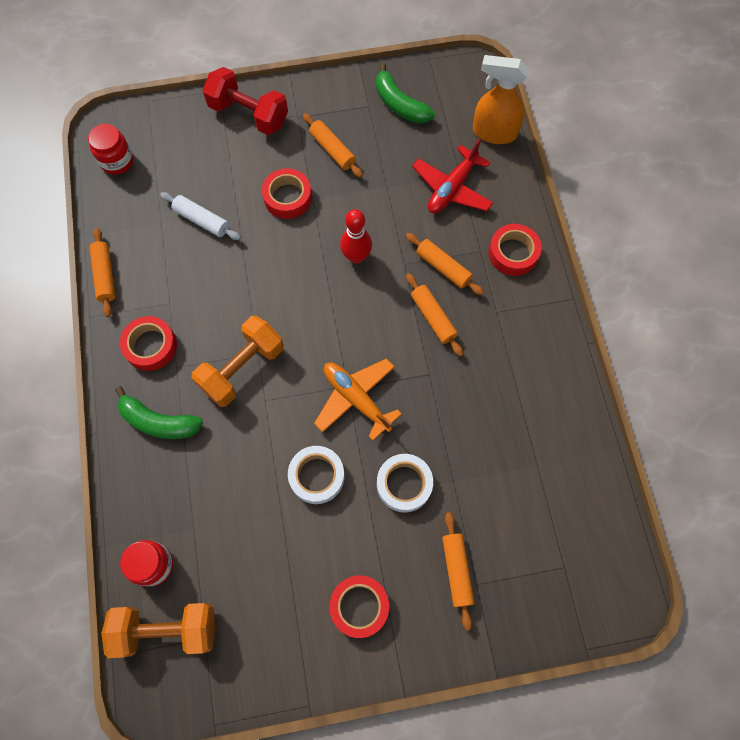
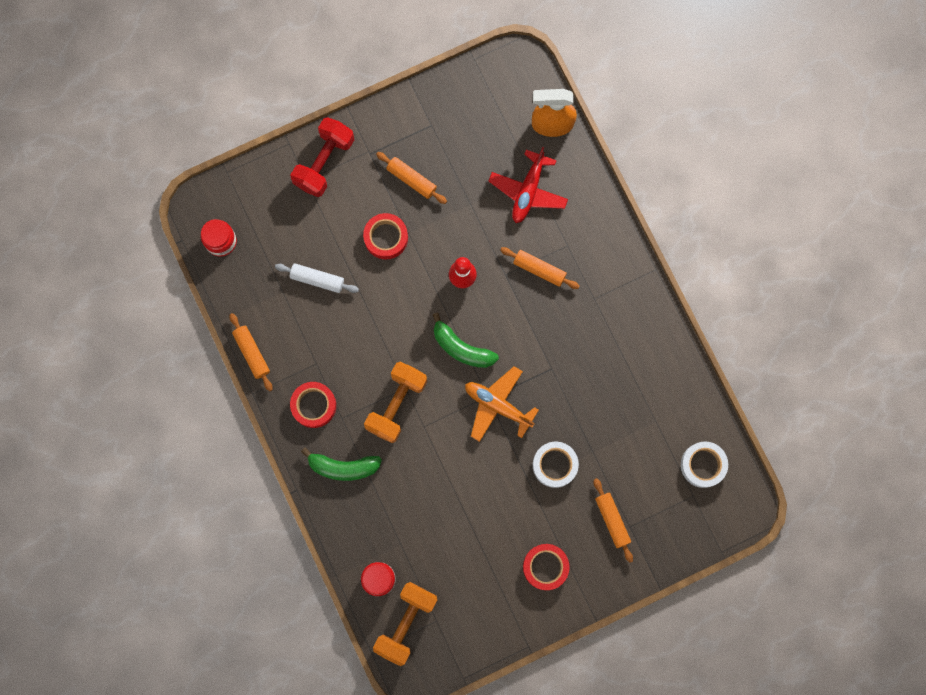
camera: 15 degrees left, 10 degrees up
(167, 629) = (406, 622): orange dumbbell -> orange dumbbell turned 45 degrees counterclockwise
(248, 114) = (324, 162): red dumbbell -> red dumbbell turned 75 degrees counterclockwise
(317, 476) = (484, 477): white tape -> white tape (703, 465)
(399, 104) = (459, 116): green banana -> green banana (461, 348)
(433, 317) = (542, 318): orange rolling pin -> none
(513, 253) = (595, 240): red tape -> none

